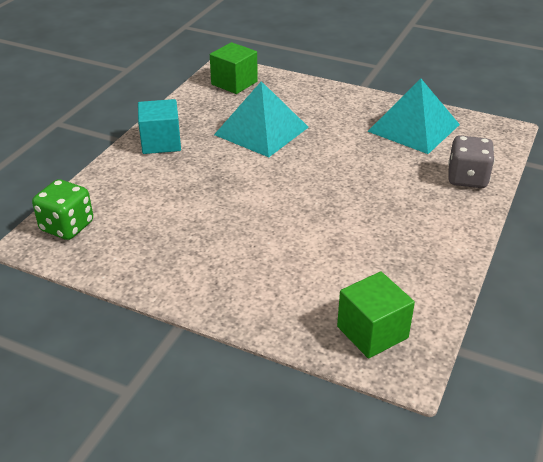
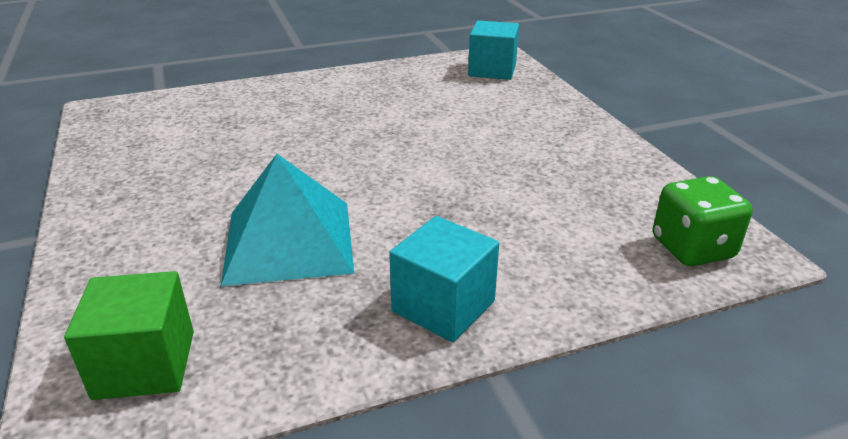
camera: 135 degrees left, 5 degrees down
(372, 332) = (492, 70): green cube -> turquoise cube
(413, 128) = (151, 151): turquoise pyramid -> none
(467, 178) = (234, 98): grey dice -> none

